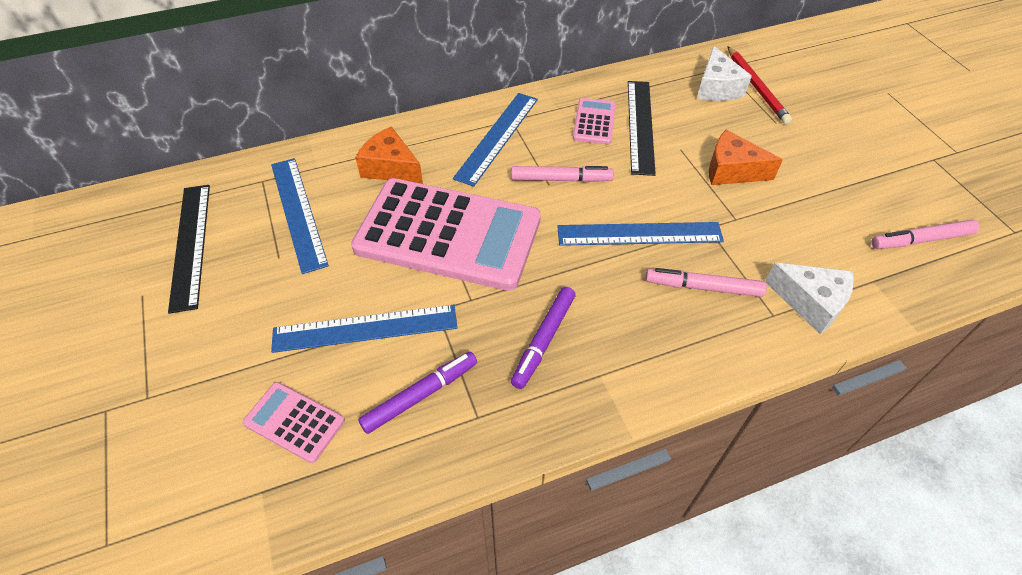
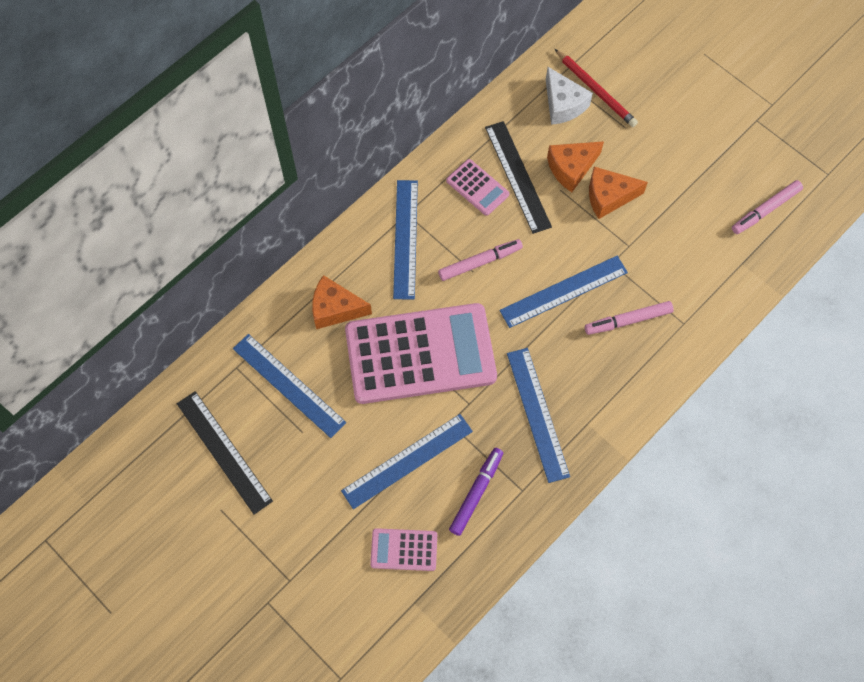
camera: 25 degrees left, 15 degrees up
(544, 340) = (537, 414): purple marker -> blue ruler
(594, 122) = (477, 187): pink calculator -> pink calculator turned 150 degrees clockwise
(701, 136) = (571, 168): none -> orange cheese
(810, 302) = (705, 301): white cheese -> none

